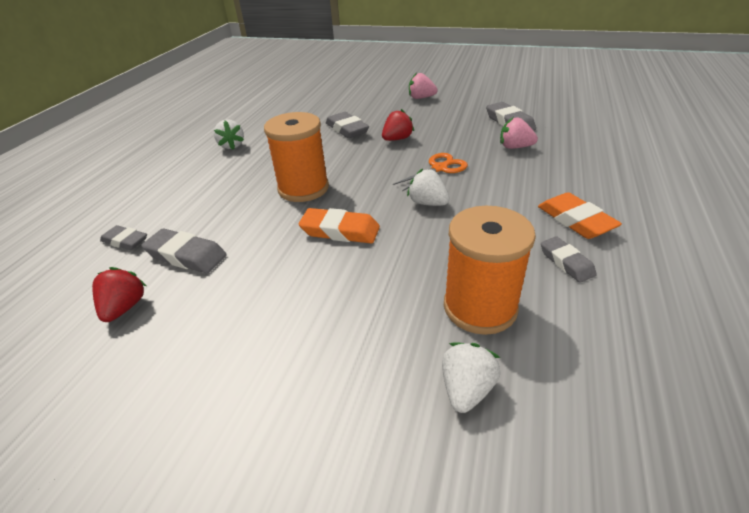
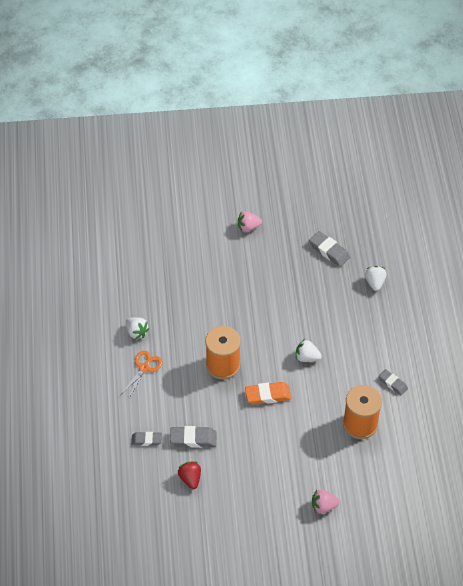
camera: 25 degrees left, 15 degrees up
(347, 129) = (212, 289): grey eraser -> none
(397, 139) = (257, 293): red strawberry -> none
(439, 168) = (300, 321): orange scissors -> orange scissors (144, 368)
(466, 389) = (367, 466): white strawberry -> white strawberry (375, 283)
(515, 147) = (341, 283): pink strawberry -> pink strawberry (323, 506)
(575, 220) = (392, 350): orange eraser -> none

